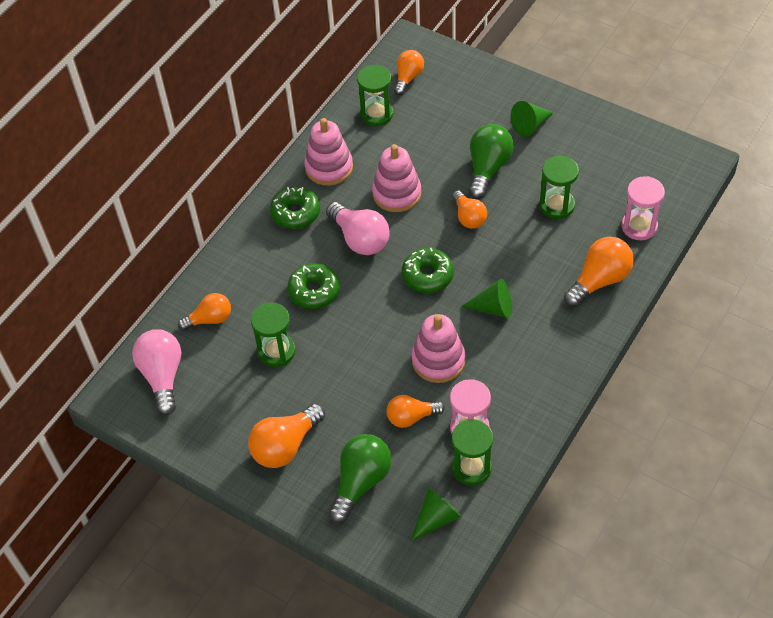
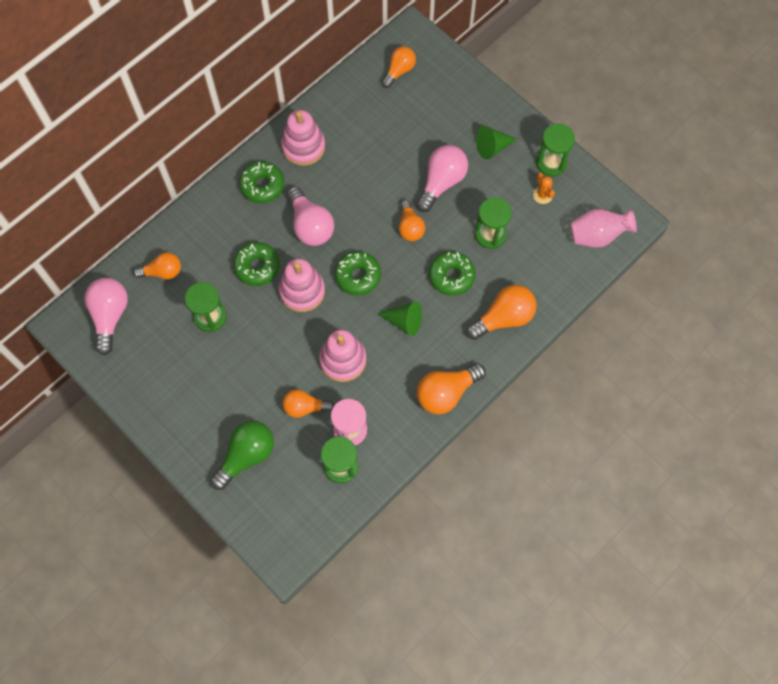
camera: 10 degrees right, 15 degrees up
(285, 446) = (194, 407): orange light bulb -> orange light bulb (446, 393)
(376, 114) = (360, 102): green hourglass -> green hourglass (551, 163)
(397, 193) = (355, 188): pink stacking toy -> pink stacking toy (302, 291)
(436, 518) = (299, 504): green cone -> none
(488, 168) = (441, 182): green light bulb -> pink light bulb
(529, 253) = (451, 276): none -> green donut
(598, 157) = (542, 195): none -> orange cactus
(639, 226) = (555, 273): pink hourglass -> none
(669, 182) = (597, 235): none -> pink vase

